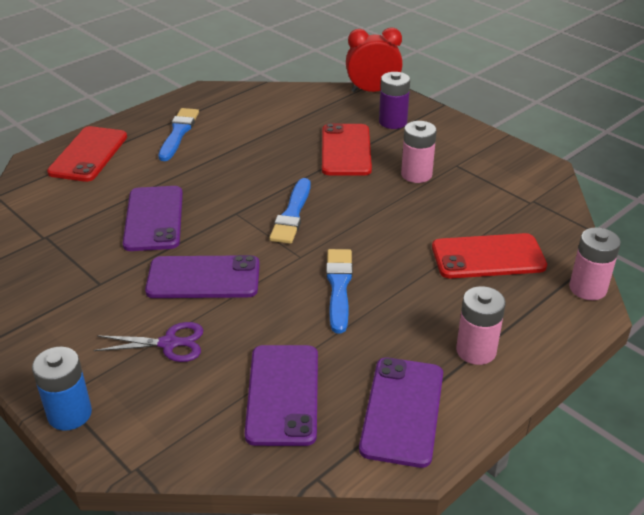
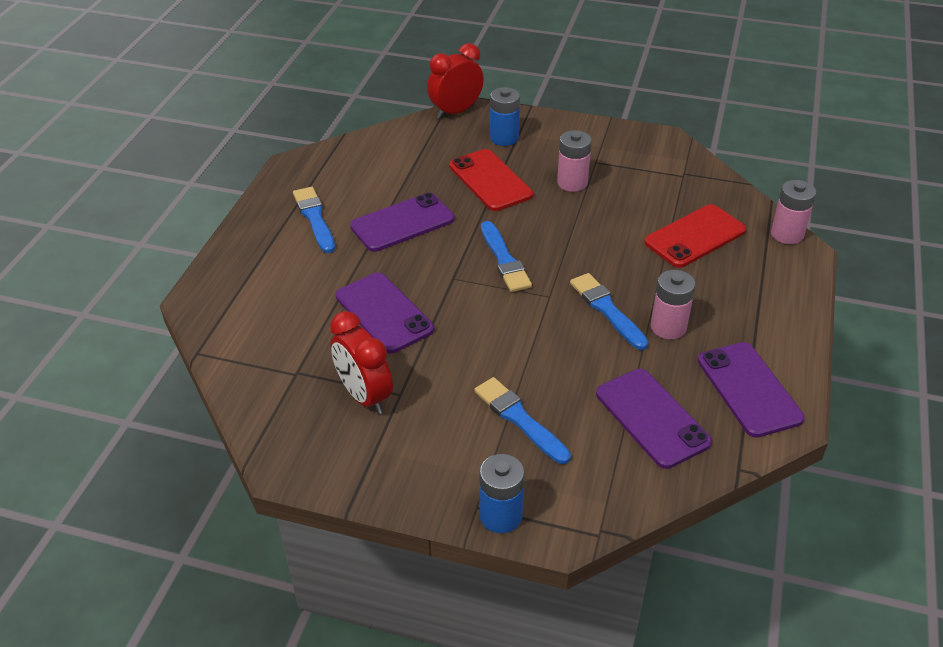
camera: 30 degrees left, 5 degrees up
(72, 273) = (364, 396): none -> red clock
(88, 154) = (246, 273): red phone -> none
(169, 343) = (519, 419): purple scissors -> blue brush
(203, 278) = (488, 349): purple phone -> purple phone (402, 223)
(393, 122) = (504, 138): purple battery -> blue battery
(476, 350) = (755, 318): pink battery -> pink battery (668, 327)

